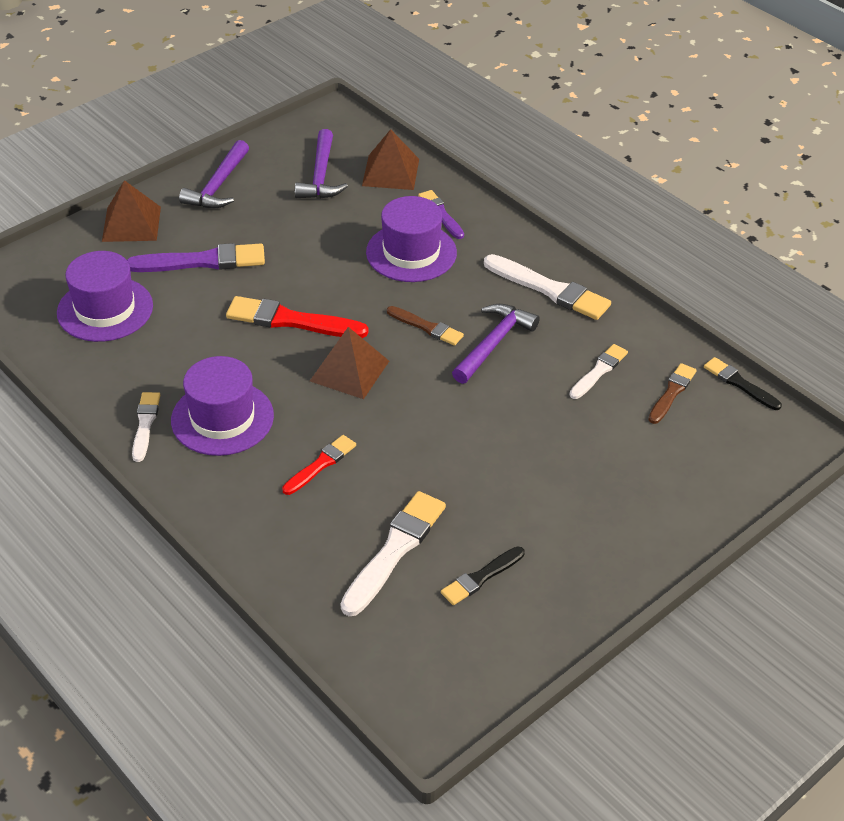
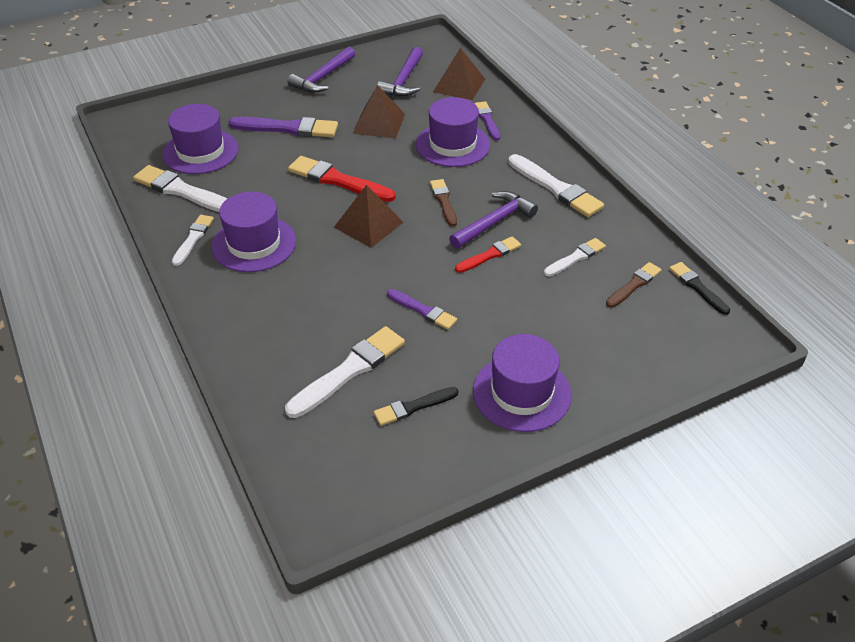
camera: 15 degrees right, 0 degrees up
(104, 365) = (182, 191): none -> white brush
(131, 224) = (247, 95): brown pyramid -> brown pyramid (379, 123)
(321, 464) = (316, 292): red brush -> red brush (489, 255)
(426, 327) = (444, 201): brown brush -> brown brush turned 150 degrees counterclockwise
(451, 464) = (423, 310): none -> purple brush
(592, 539) = (521, 393): none -> purple hat

